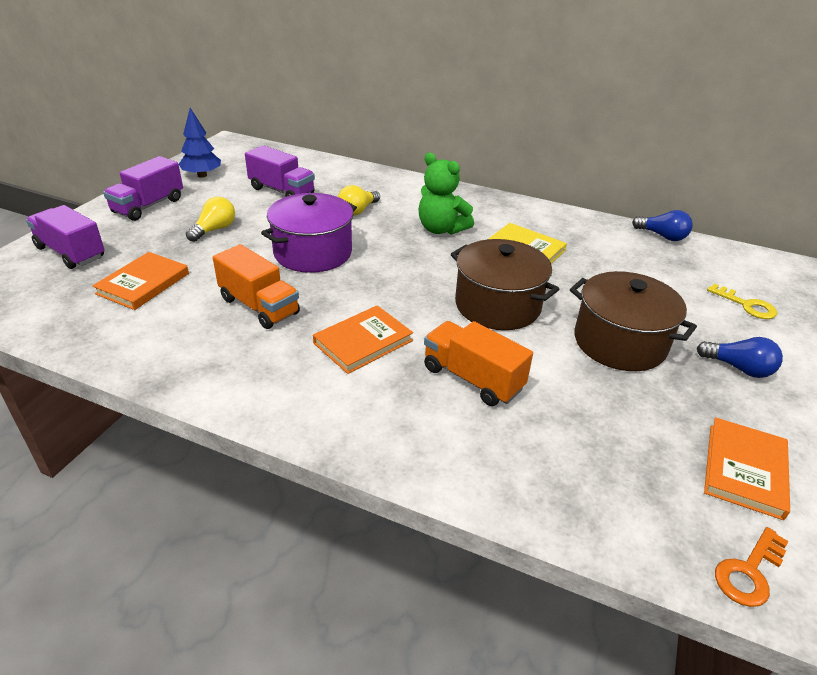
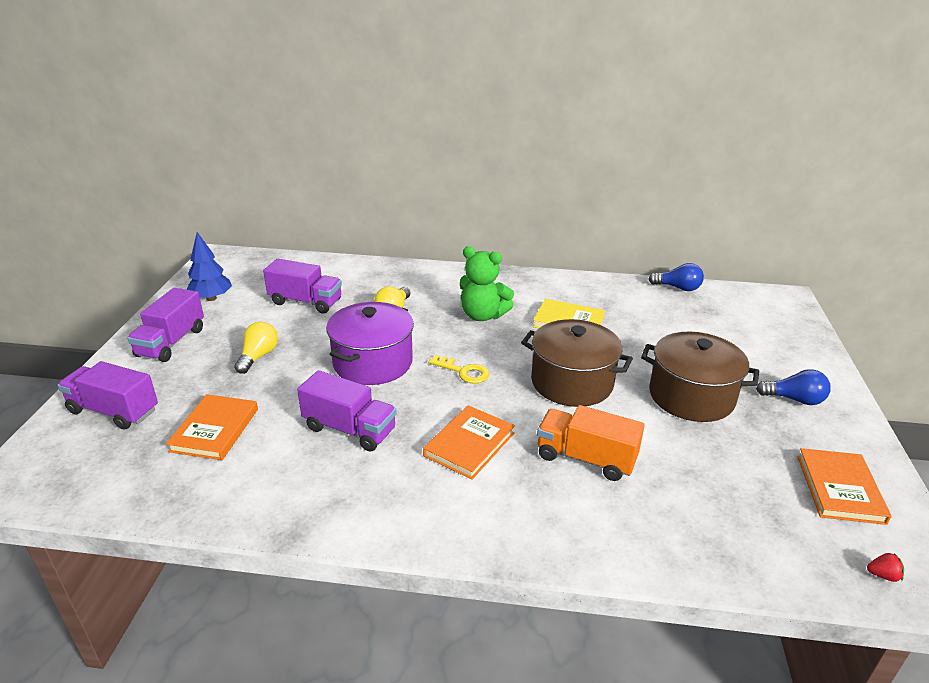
camera: 15 degrees left, 5 degrees down
(259, 306) = (349, 429): orange truck -> purple truck
(746, 305) = (774, 340): yellow key -> yellow key (463, 371)
(749, 572) = (883, 575): orange key -> red strawberry

